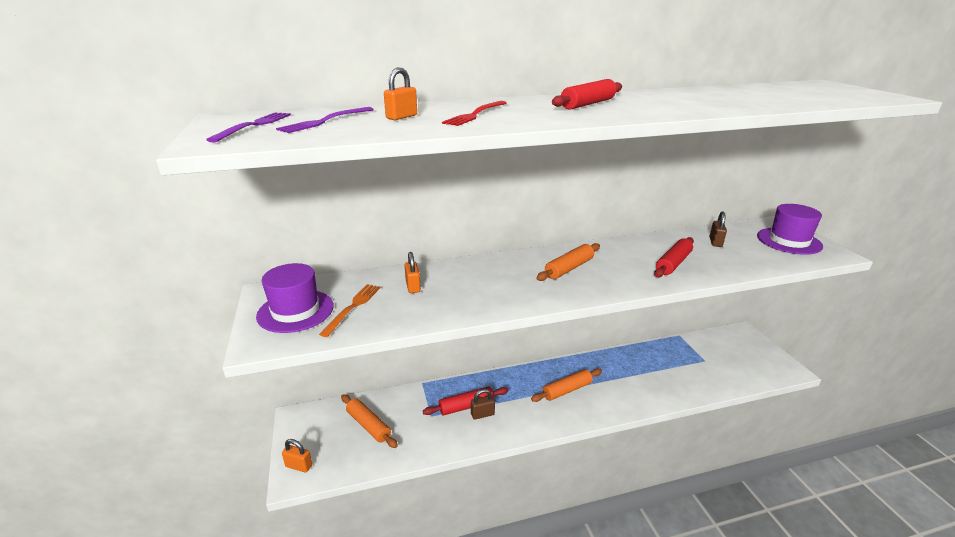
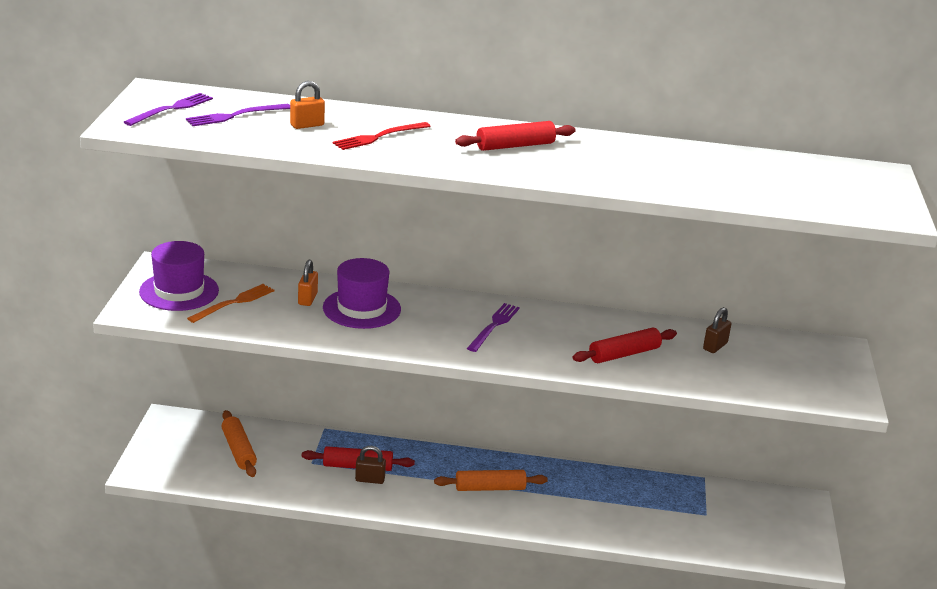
camera: 20 degrees right, 0 degrees up
(299, 466) = (149, 463): orange padlock -> none
(569, 268) = (494, 326): orange rolling pin -> purple fork
(789, 241) = (816, 371): purple hat -> purple hat (361, 308)

